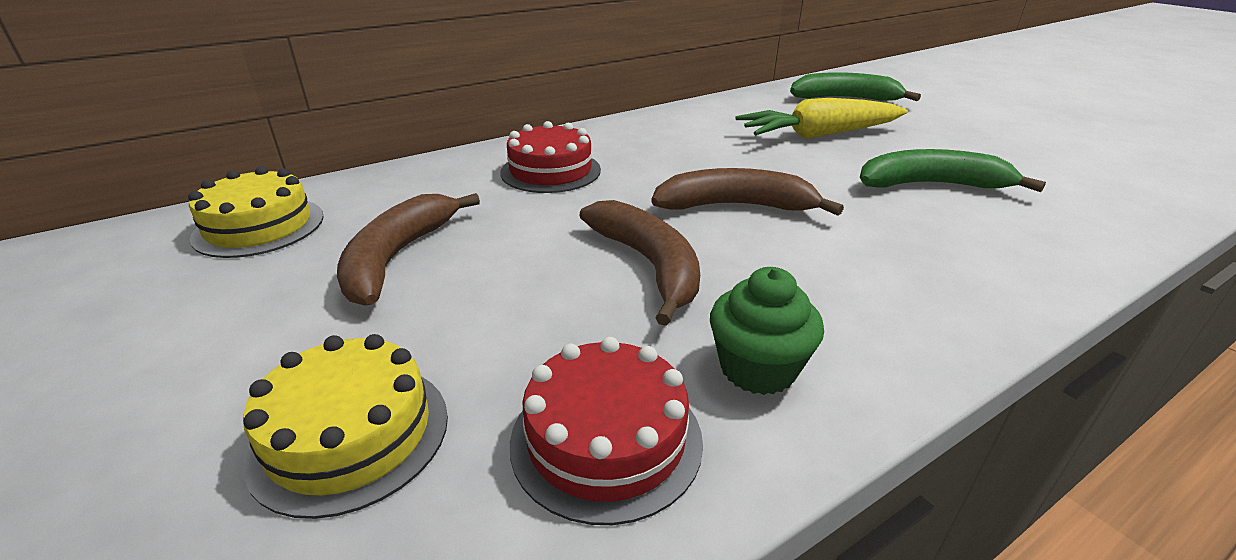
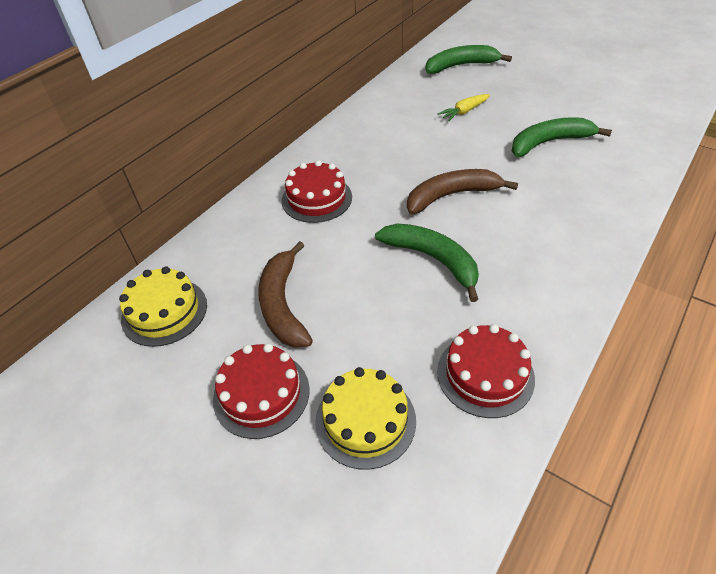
camera: 20 degrees left, 15 degrees up
(255, 346) = (261, 394): none -> red cake
(649, 265) = (433, 260): brown banana -> green banana
(757, 368) = (527, 309): green cupcake -> none
(819, 135) = (464, 112): yellow carrot -> yellow carrot, size x0.52

